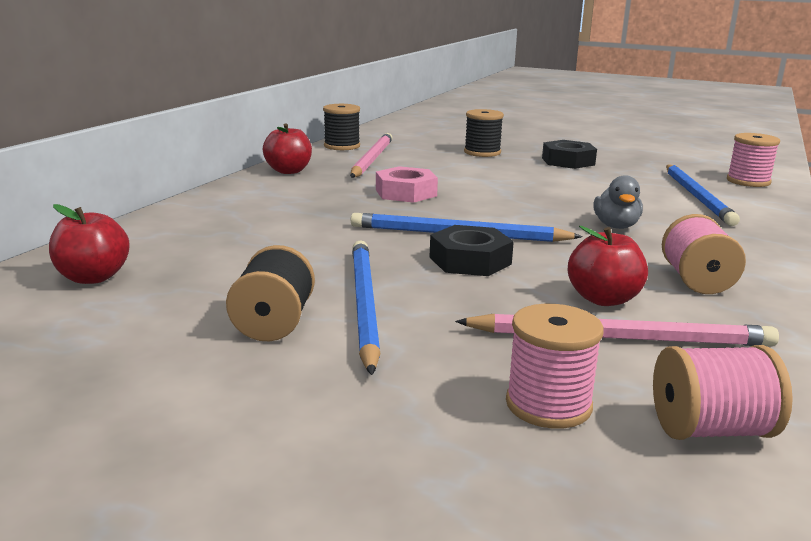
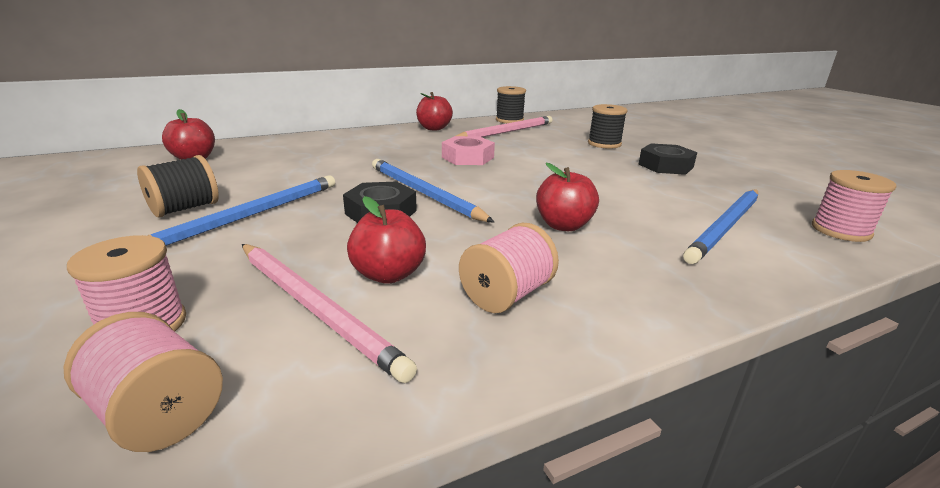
camera: 40 degrees right, 5 degrees up
(616, 226) = (563, 225): grey duck -> red apple

